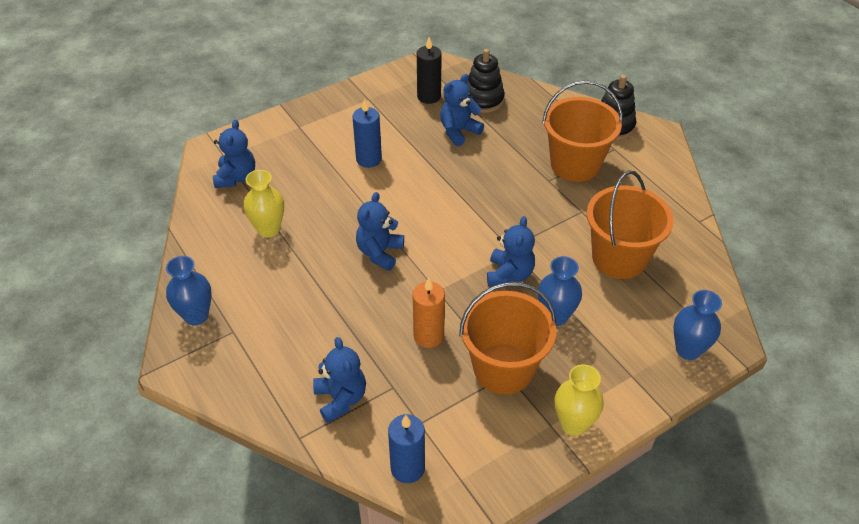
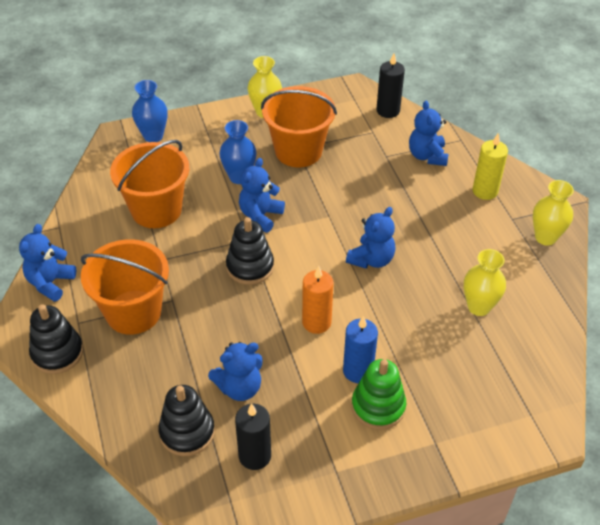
camera: 165 degrees left, 0 degrees up
(196, 316) = (545, 237): blue vase -> yellow vase
(236, 177) = (515, 380): blue teddy bear -> blue teddy bear (50, 283)
(264, 361) = (485, 191): none -> yellow candle
(347, 139) = (378, 406): none -> green stacking toy
(407, 468) = (388, 111): blue candle -> black candle
(428, 336) = (348, 183): orange candle -> orange candle (316, 322)
(495, 221) = (250, 267): none -> black stacking toy

